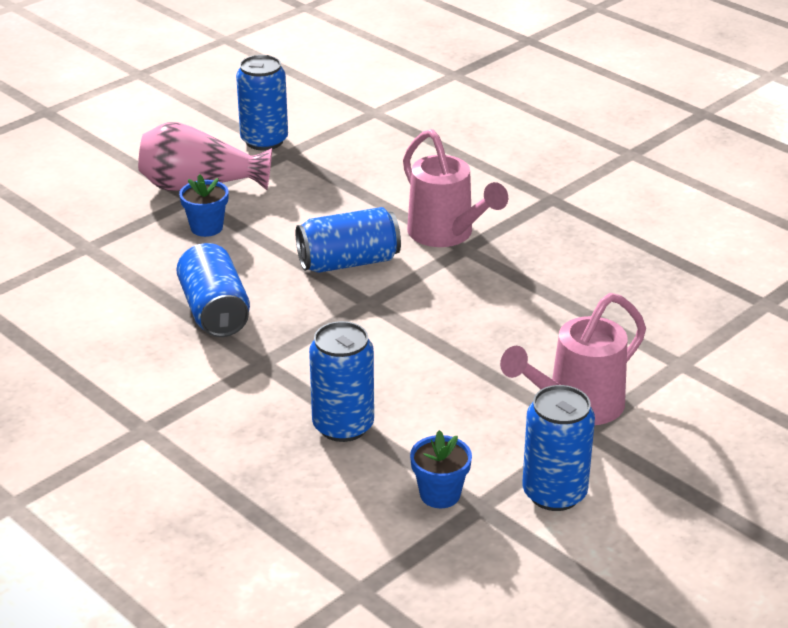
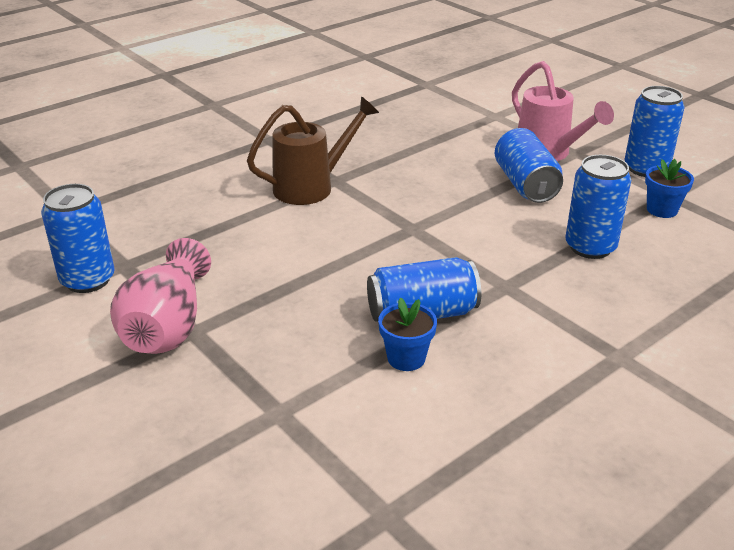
camera: 85 degrees left, 0 degrees up
(206, 227) = (260, 320): blue flower pot -> blue flower pot (406, 358)
(348, 262) = (346, 236): blue can -> blue can (525, 184)
(446, 234) = (311, 187): pink watering can -> brown watering can

